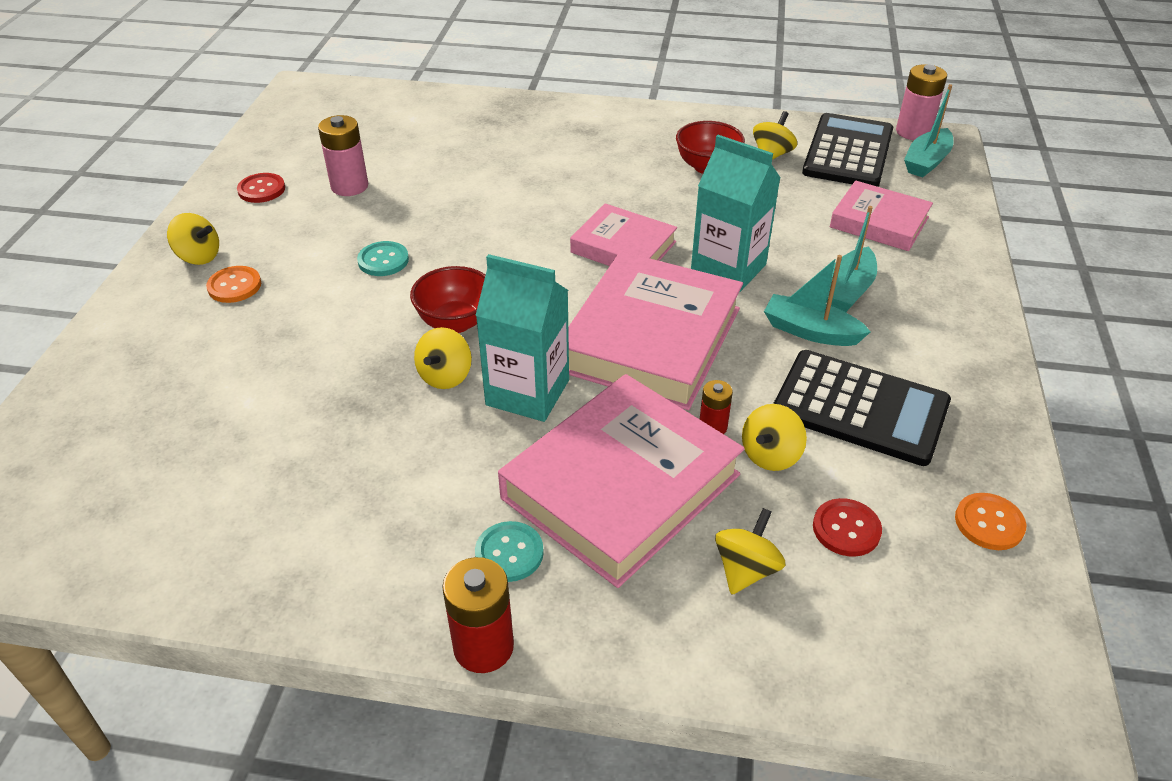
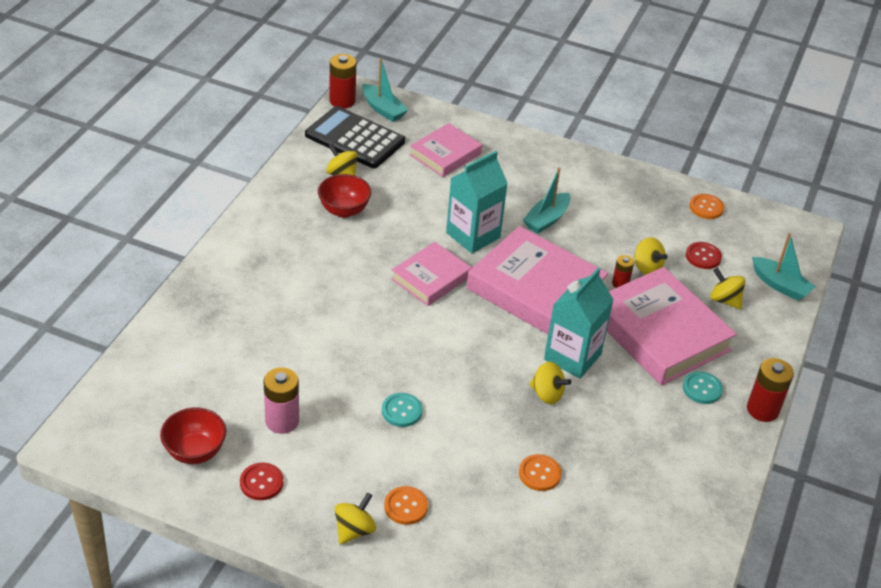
camera: 80 degrees left, 0 degrees up
(297, 387) = (539, 474): none -> orange button
(456, 322) = (491, 380): red bowl -> red bowl (195, 452)
(848, 290) = (512, 191): turquoise boat -> turquoise boat (780, 285)
(860, 408) = (617, 222): black calculator -> none
(913, 132) = (342, 101): pink battery -> red battery

